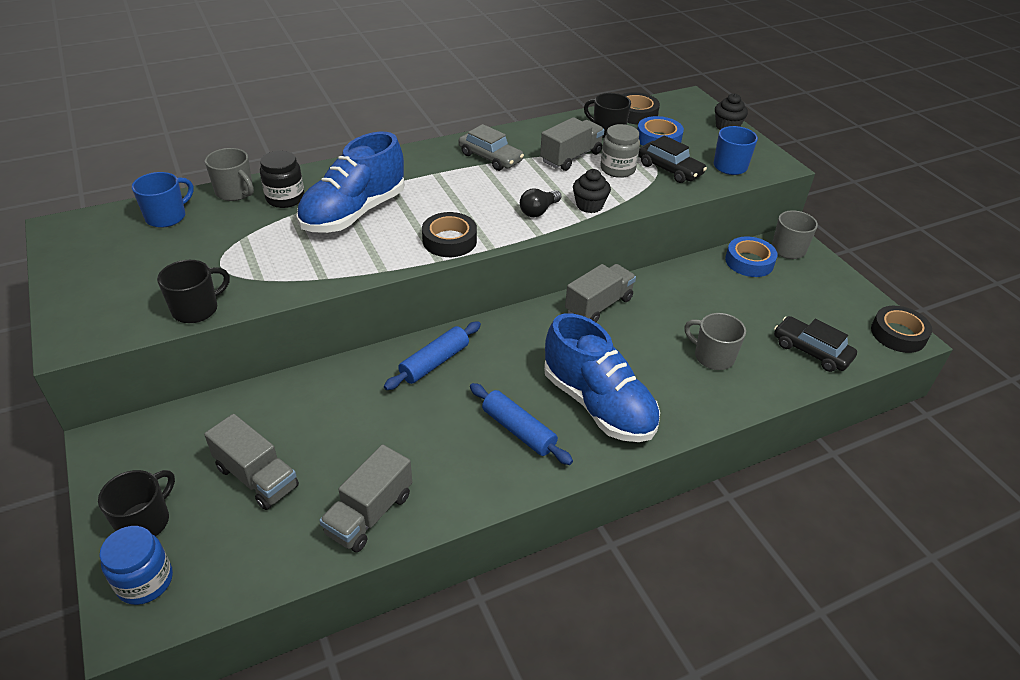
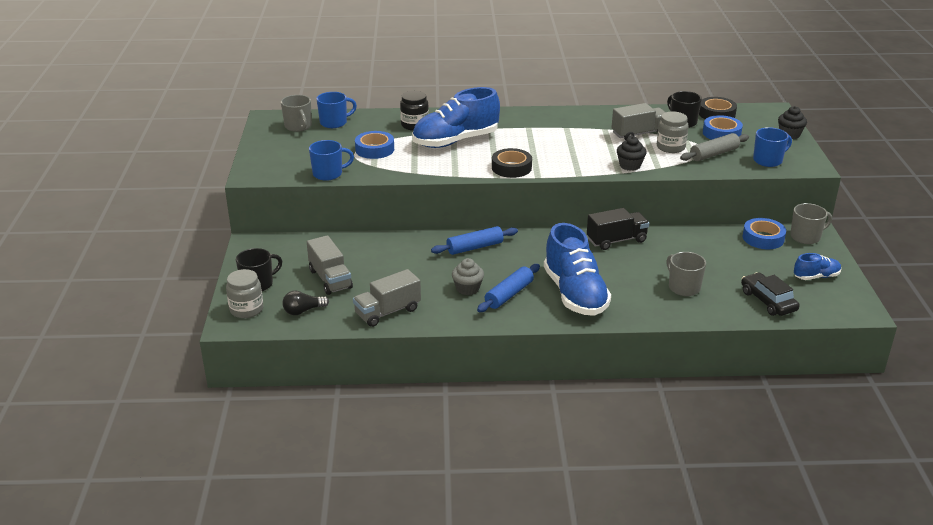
camera: 25 degrees right, 10 degrees down
(145, 581) = (246, 309): blue jar -> grey jar
(197, 309) = (328, 174): black mug -> blue mug
(235, 192) = (384, 116): grey mug -> grey mug (298, 126)
(247, 250) = (374, 149): none -> blue tape
(460, 436) = (467, 288): none -> grey cupcake
(490, 157) = (575, 124): grey car -> none
(518, 430) = (509, 294): blue rolling pin -> blue rolling pin turned 60 degrees clockwise
(538, 211) = (588, 162): black light bulb -> black light bulb (303, 311)
(598, 305) = (616, 240): grey truck -> black truck
(669, 169) = (714, 154): black car -> grey rolling pin
(834, 301) = (816, 276): none -> blue shoe
(898, 334) = (854, 307): black tape -> none

